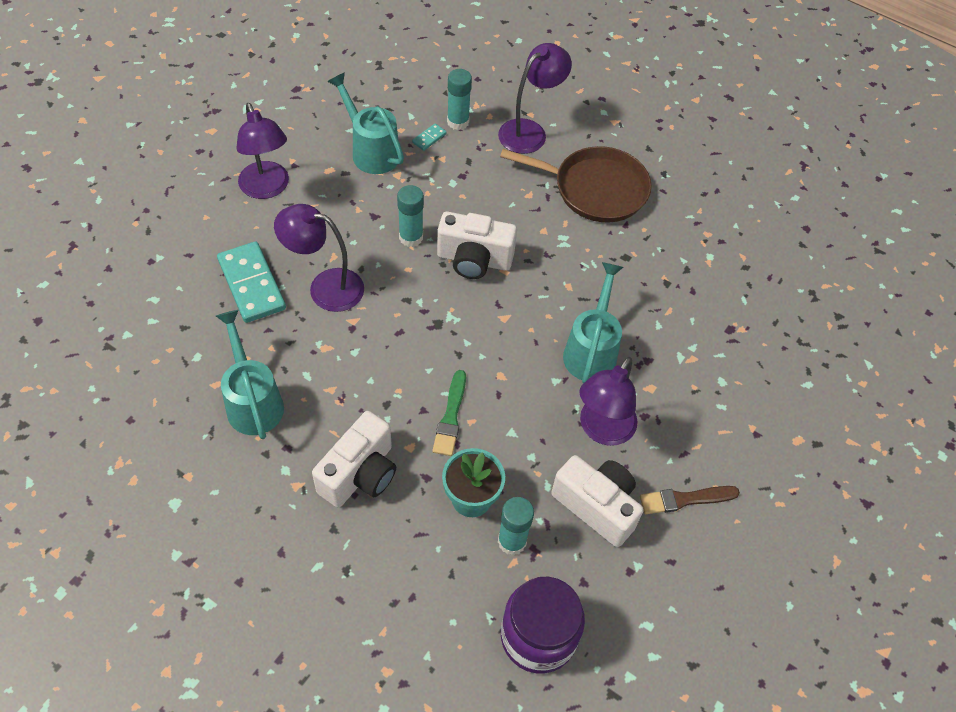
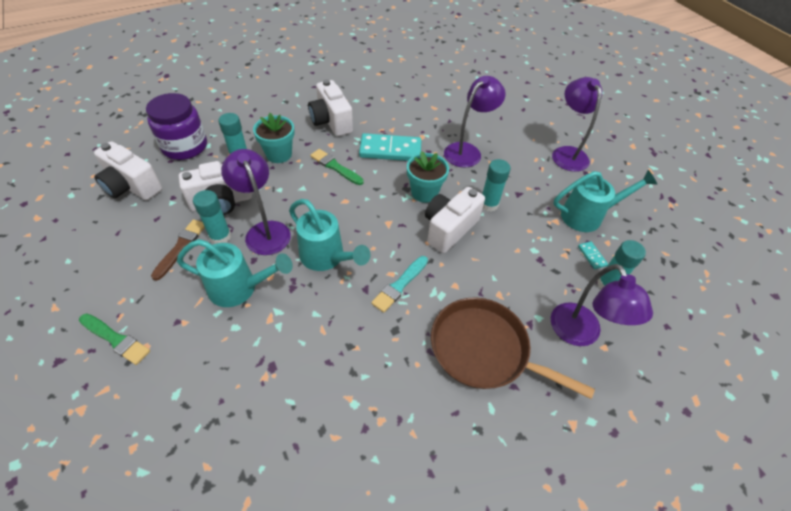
camera: 120 degrees right, 5 degrees down
(251, 284) = (487, 124): turquoise domino -> turquoise domino (390, 150)
(253, 401) = (405, 102): turquoise watering can -> turquoise watering can (239, 288)
(267, 188) = (566, 153): purple lamp -> purple lamp turned 75 degrees clockwise
(433, 303) = (424, 192): none -> turquoise flower pot
(576, 273) = (400, 285): none -> turquoise brush
(595, 189) = (484, 350): brown pan -> brown pan turned 75 degrees clockwise
(642, 469) = (220, 236): none -> turquoise glue stick
(651, 639) = (132, 186): none -> white camera
(812, 472) = (115, 339): none -> green brush

